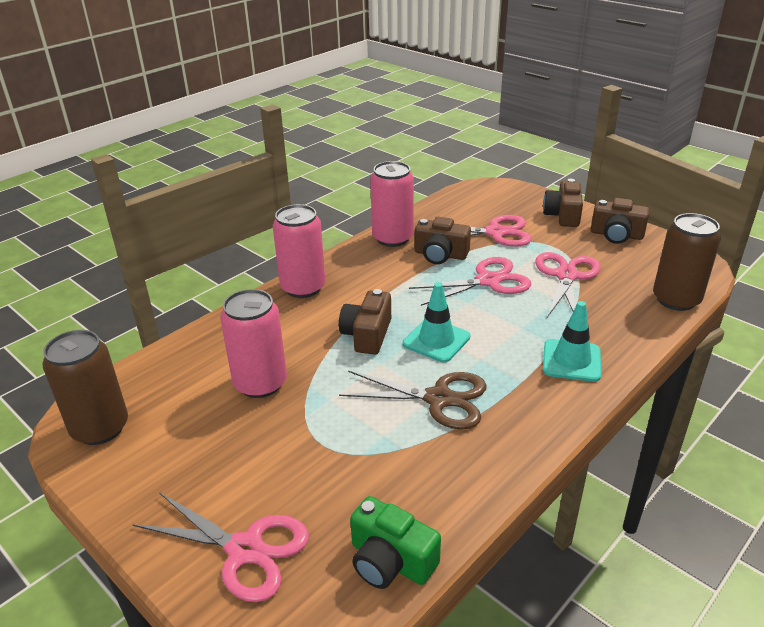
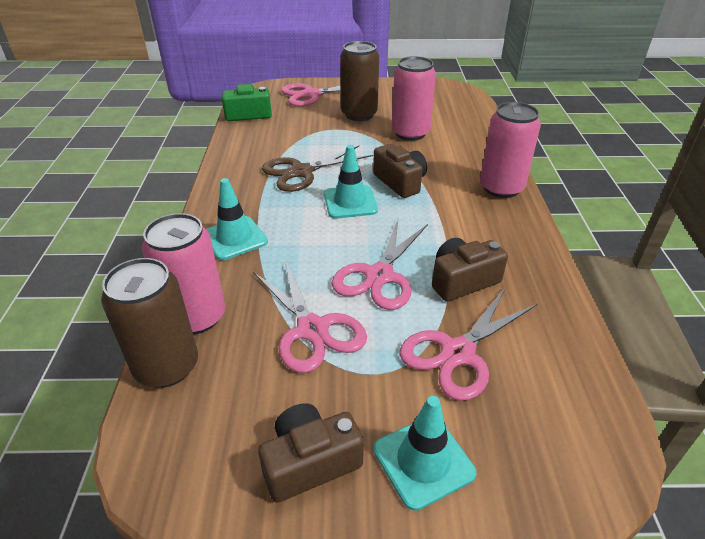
camera: 135 degrees right, 5 degrees up
(100, 428) = (441, 91): brown can -> brown can (359, 114)
(392, 238) = (534, 273): pink can -> pink can (196, 317)
(563, 215) = (423, 461): brown camera -> turquoise traffic cone

